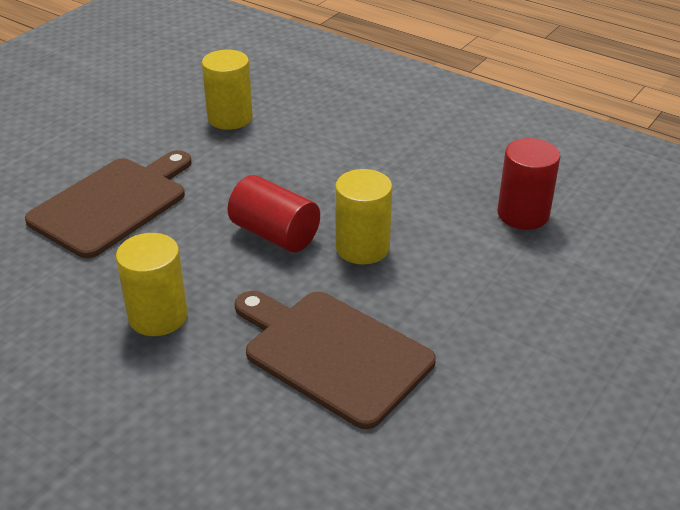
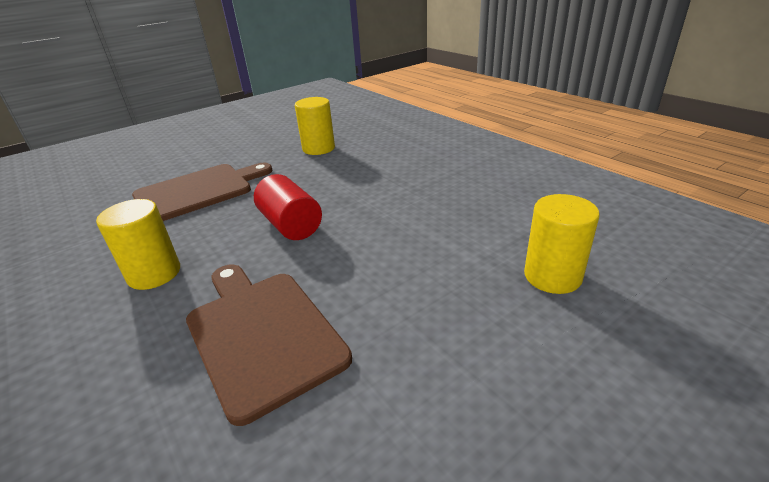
camera: 20 degrees right, 5 degrees down
(362, 248) = (352, 244): yellow cylinder -> yellow cylinder (552, 276)
(523, 214) = (510, 237): red cylinder -> none

